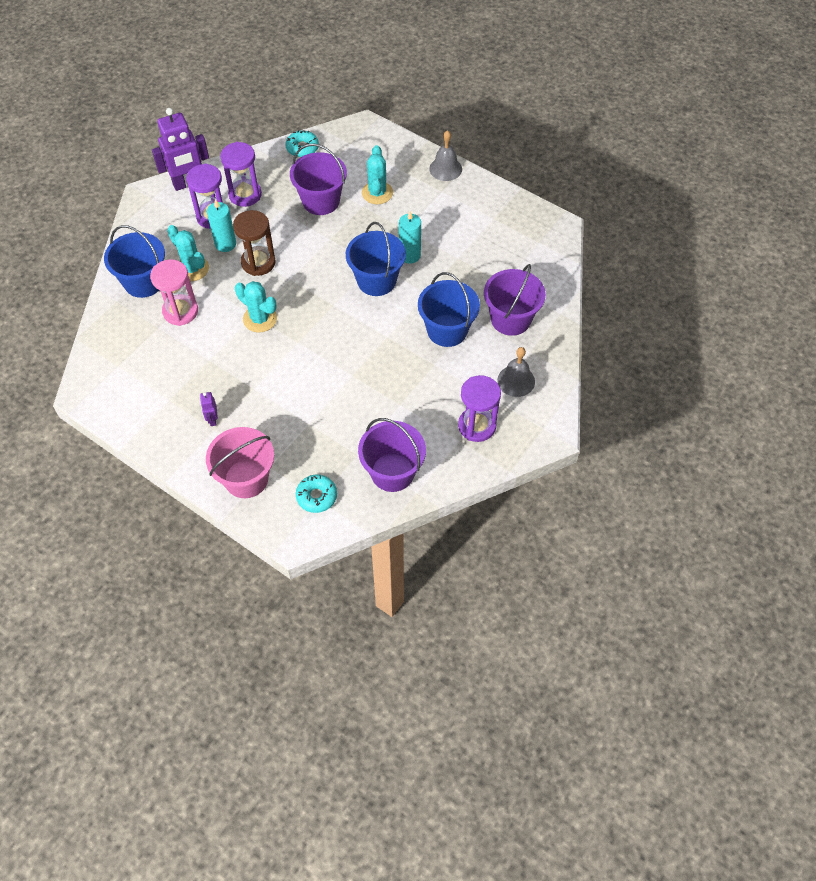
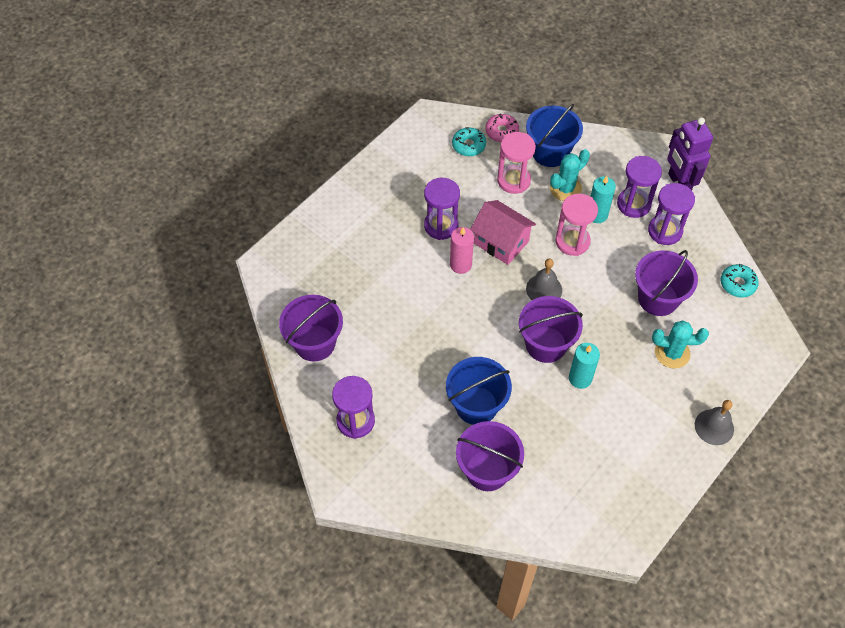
camera: 95 degrees right, 0 degrees up
(112, 324) = (501, 131): none -> pink donut
(212, 419) = (390, 206): purple robot -> none
(239, 371) = (441, 226): none -> purple hourglass
(246, 478) = (326, 230): pink bucket -> none
(258, 262) = (572, 241): brown hourglass -> pink hourglass
(260, 319) = (501, 242): turquoise cactus -> pink house
(288, 351) = (460, 264): none -> pink candle
(316, 496) = (300, 282): turquoise donut -> turquoise donut (468, 145)
(376, 280) = (546, 344): blue bucket -> purple bucket
(516, 381) = (406, 465): grey bell -> grey bell (544, 289)

